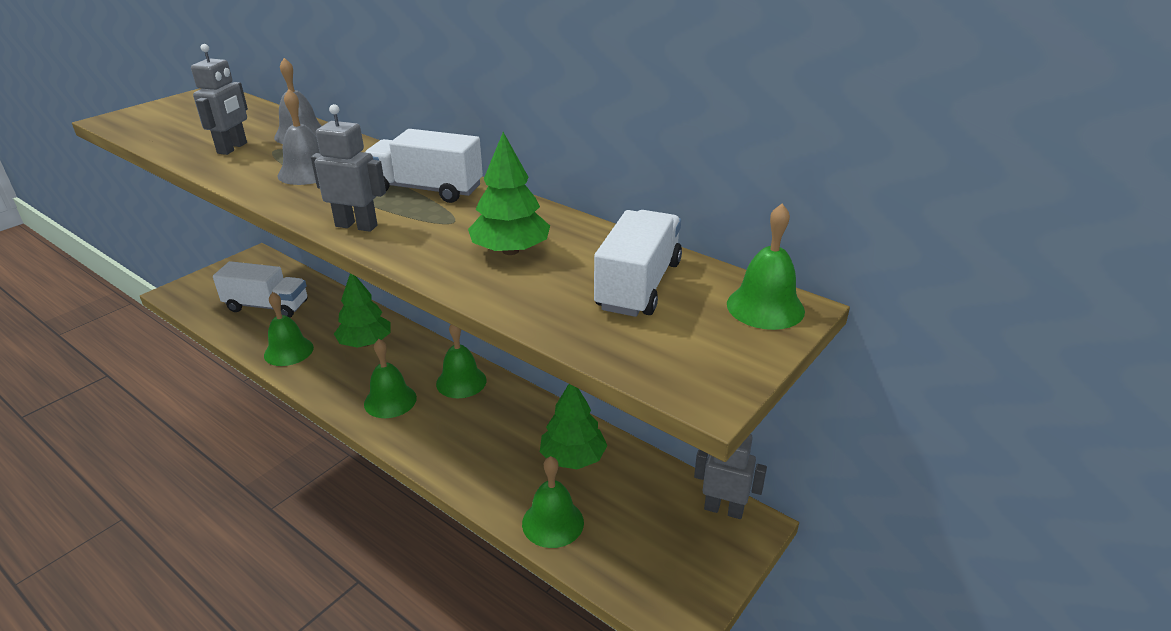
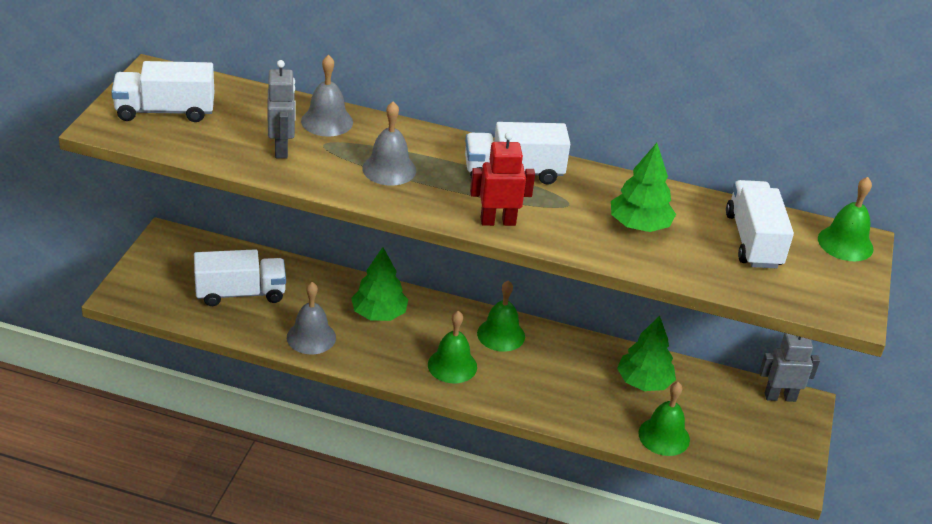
camera: 25 degrees left, 5 degrees up
(177, 115) = (165, 111): none -> white truck
(288, 351) = (311, 337): green bell -> grey bell
(356, 226) = (498, 221): grey robot -> red robot

